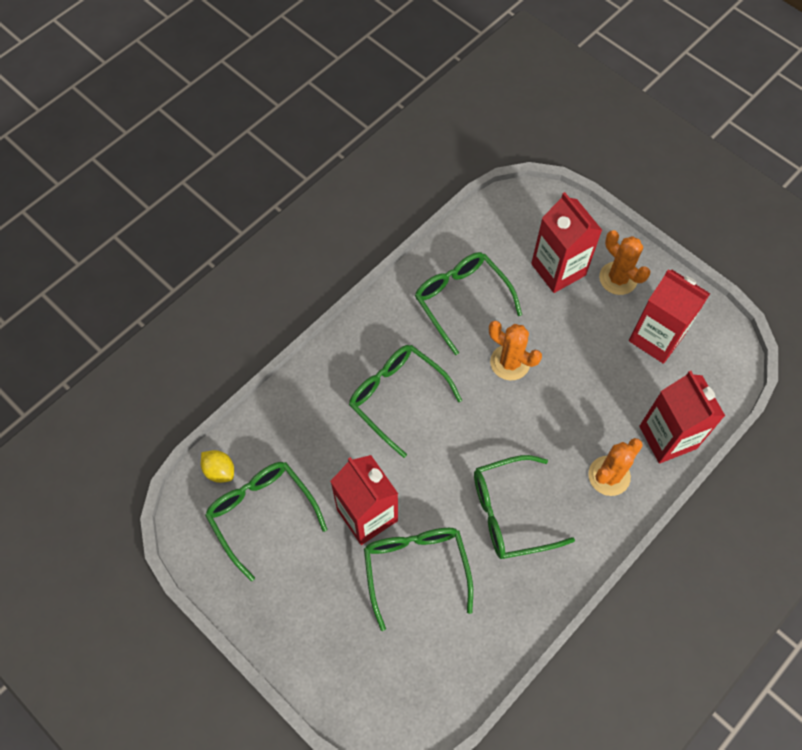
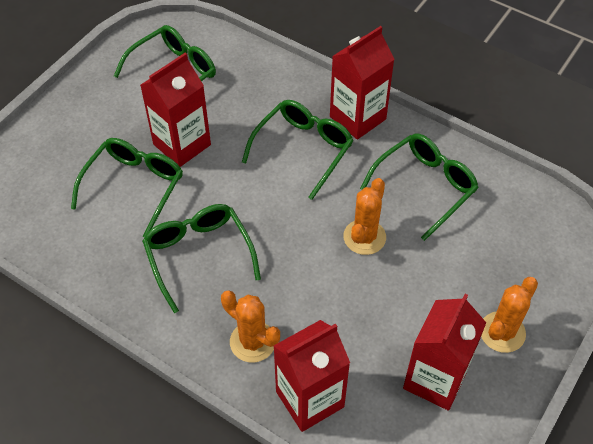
camera: 80 degrees right, 10 degrees down
(219, 471) = (208, 41): yellow lemon -> none
(416, 570) = (134, 187): green glasses -> green glasses turned 45 degrees counterclockwise
(558, 269) = (493, 270): red carton -> red carton (357, 118)

